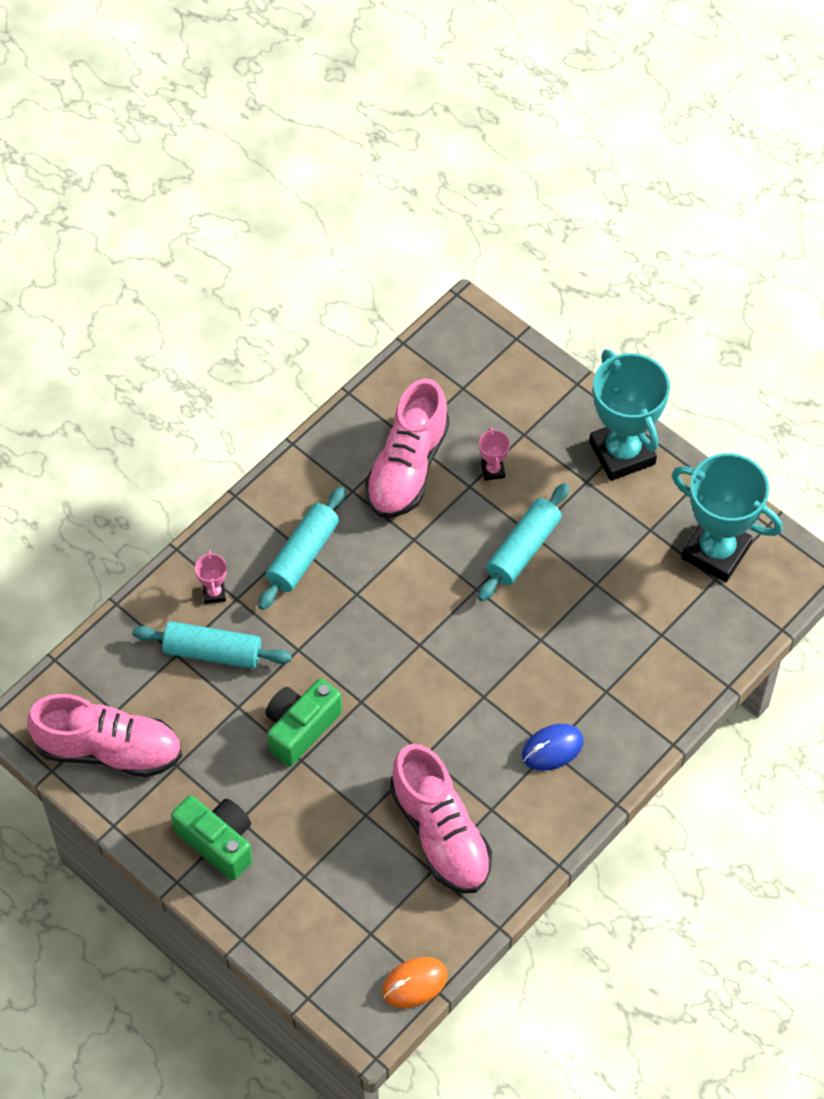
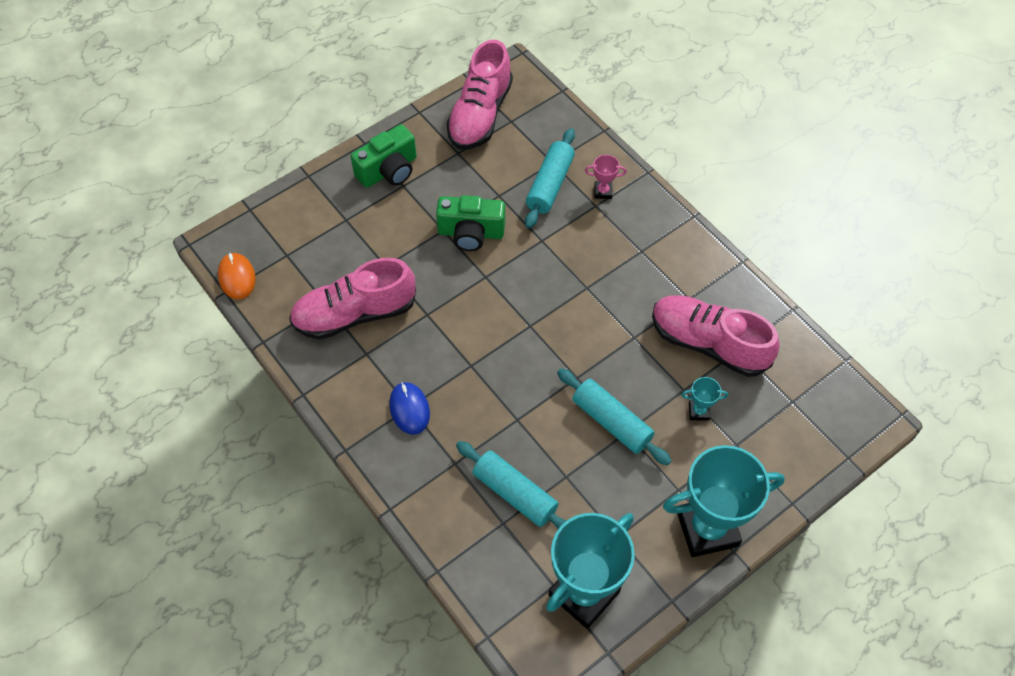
camera: 100 degrees right, 0 degrees up
(300, 728) = (471, 233): green camera -> green camera turned 135 degrees clockwise
(303, 555) = (630, 255): turquoise rolling pin -> turquoise rolling pin (515, 493)
(492, 470) = (698, 411): pink trophy -> turquoise trophy

